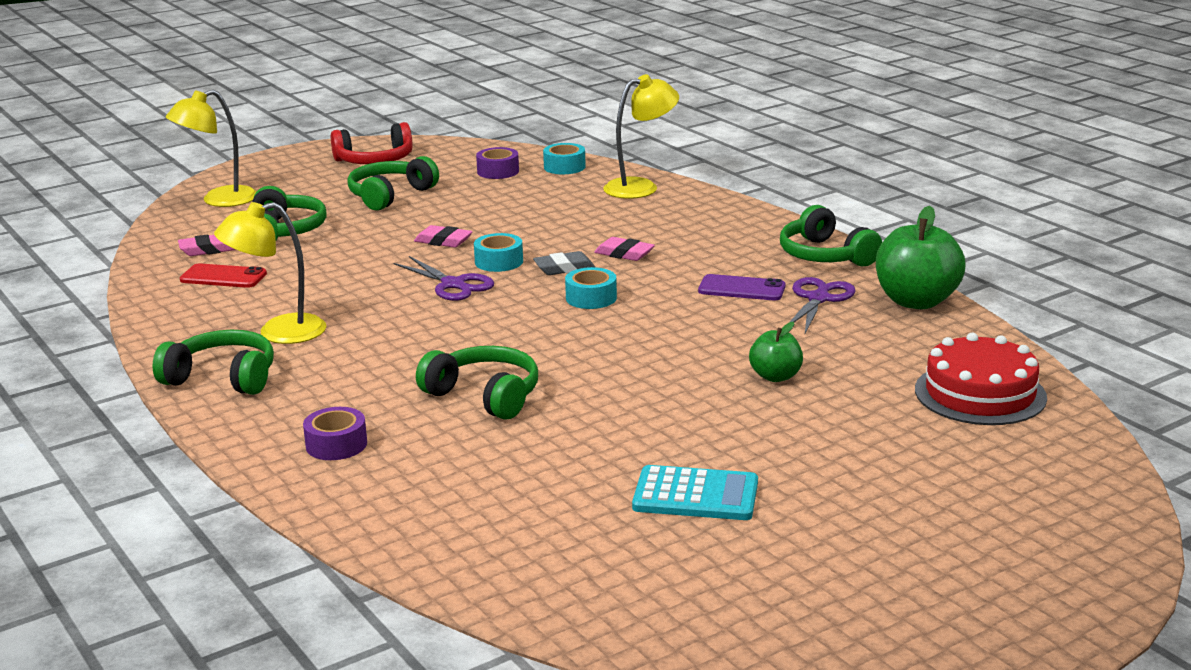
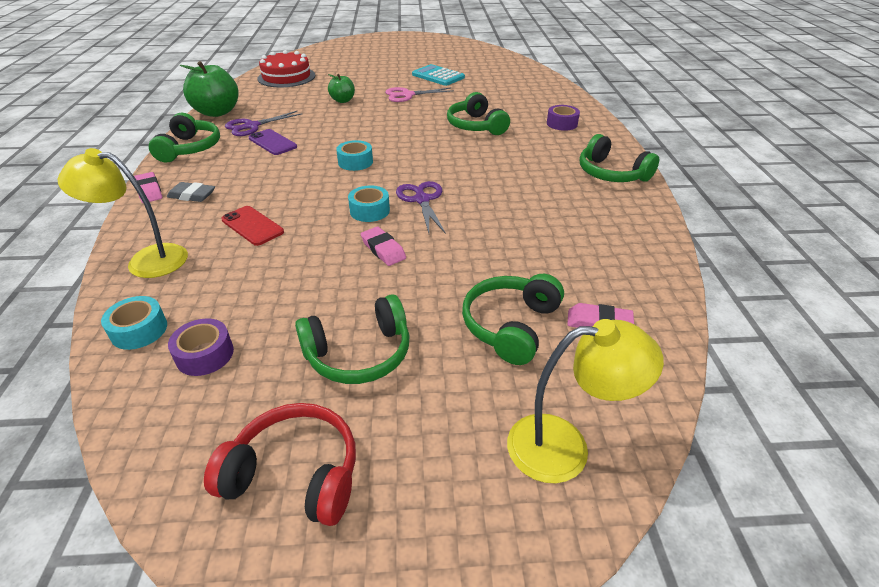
camera: 150 degrees left, 15 degrees up
(223, 277) = (592, 271): red phone -> red phone (252, 226)
(278, 332) = (565, 196): yellow lamp -> none
(564, 268) = (337, 189): grey eraser -> grey eraser (192, 195)
(624, 254) = (285, 189): pink eraser -> pink eraser (149, 191)
(684, 423) = (407, 95): none -> pink scissors

